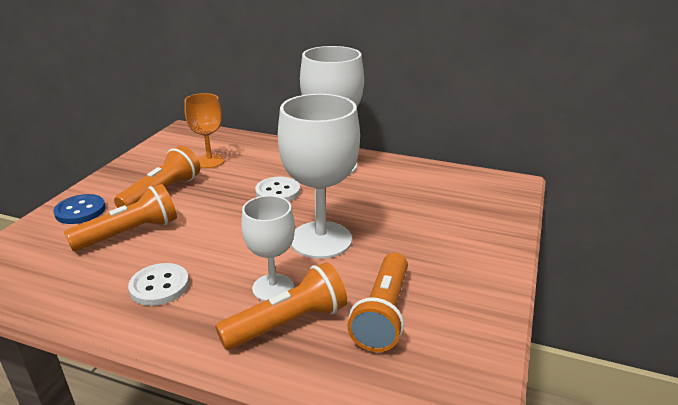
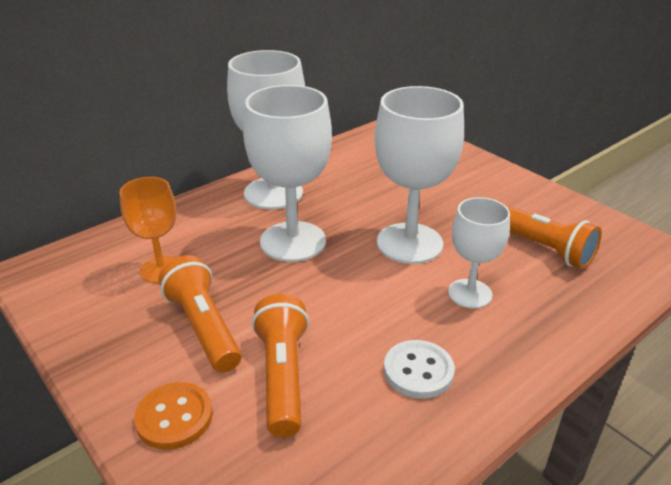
camera: 60 degrees left, 5 degrees up
(80, 211) = (174, 417): blue button -> orange button
(278, 192) = (293, 241): white button -> white goblet
(288, 323) = (528, 300): orange flashlight -> none

